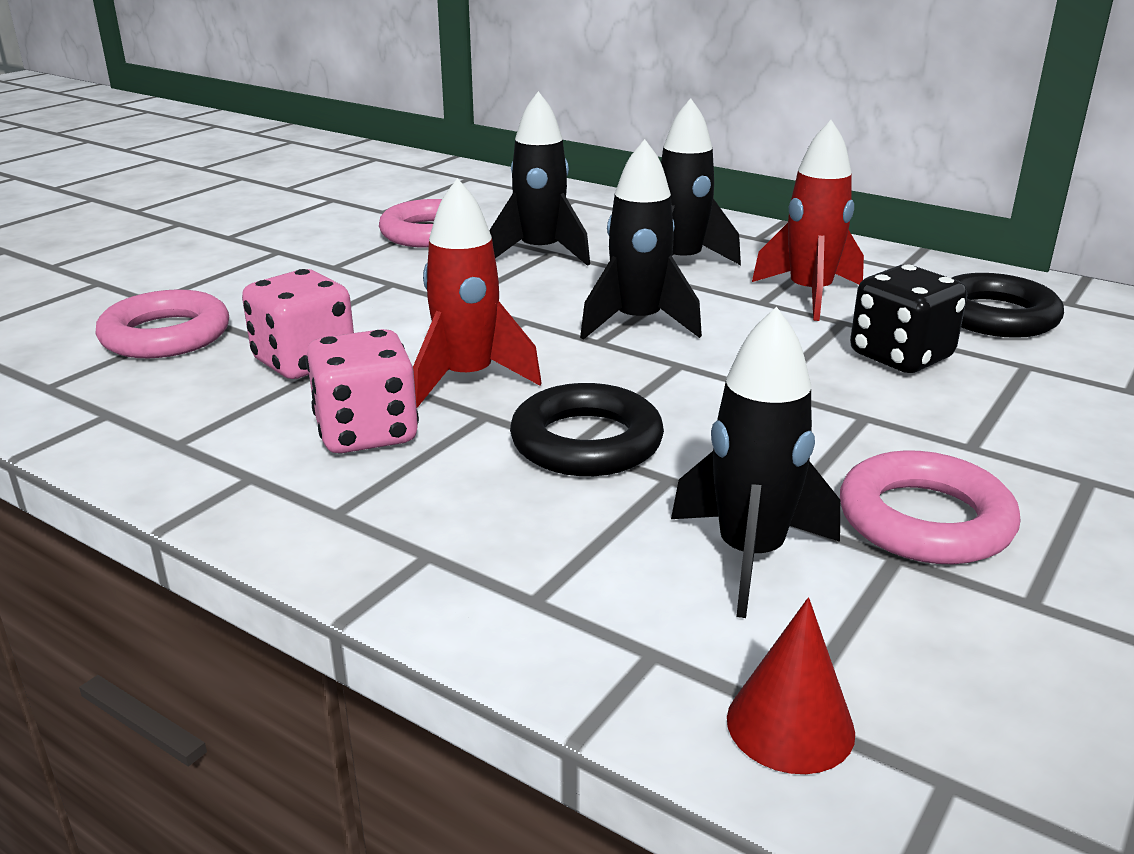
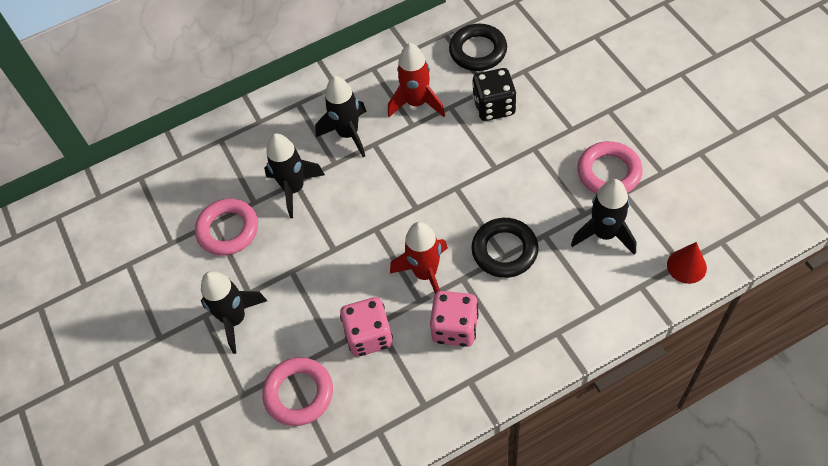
camera: 55 degrees left, 30 degrees up
(638, 323) = (407, 184): black rocket -> black rocket (235, 319)

